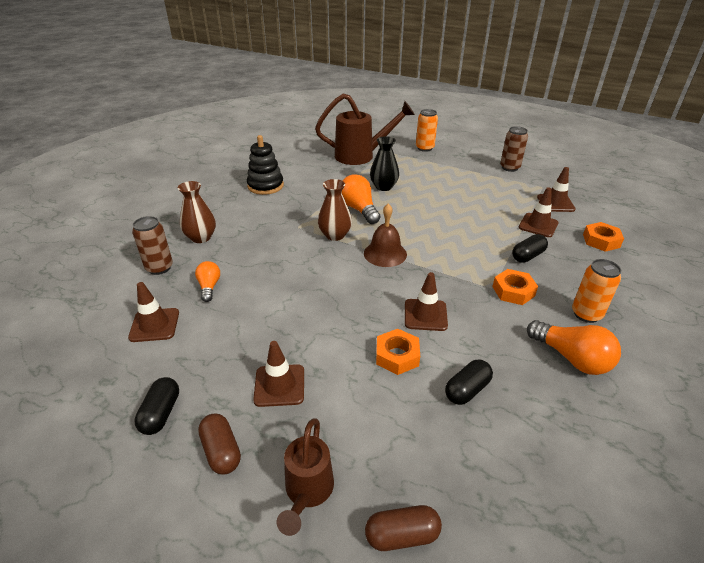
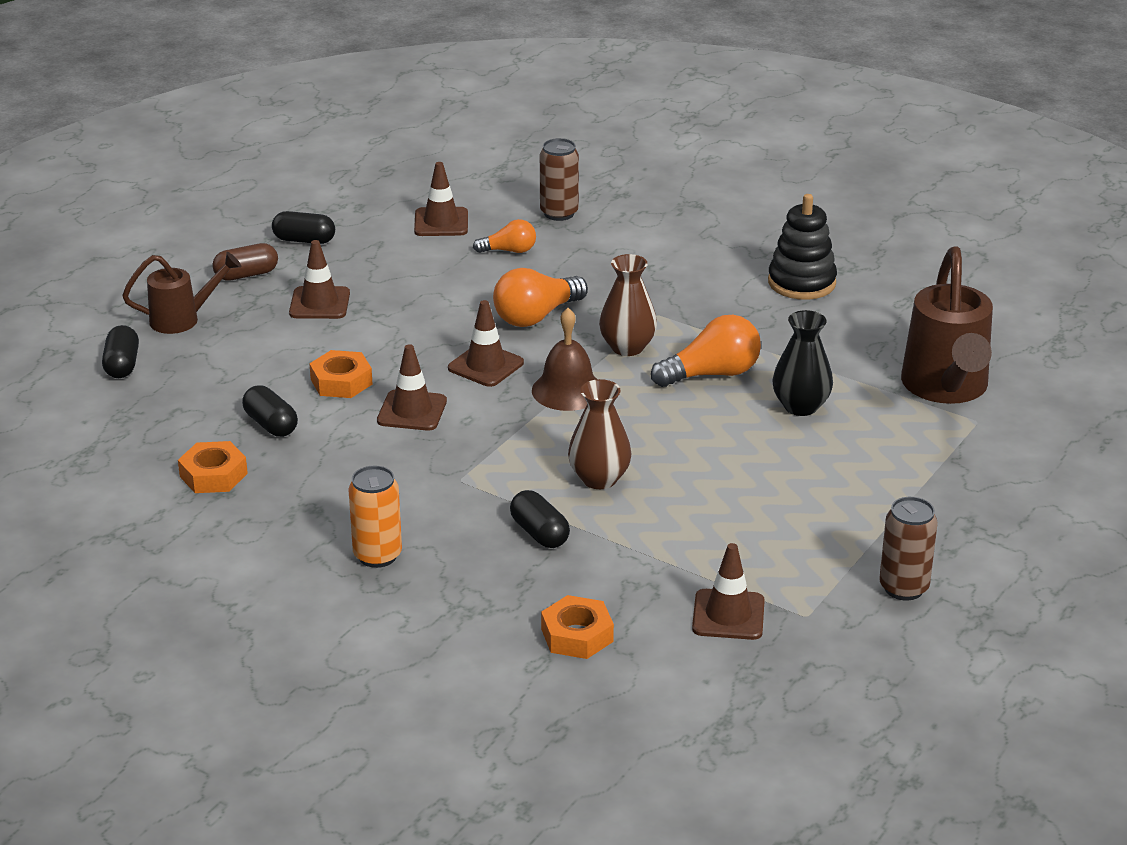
camera: 95 degrees right, 5 degrees down
(201, 237) = (632, 236): brown vase -> brown vase (599, 479)
(307, 493) = (183, 319): brown watering can -> brown watering can turned 150 degrees clockwise
(402, 535) = (122, 365): brown capsule -> black capsule
(424, 148) = (1002, 478): orange can -> none
(513, 291) = (447, 498): orange nut -> orange nut (213, 475)
(538, 225) = (640, 569): brown traffic cone -> brown traffic cone (485, 365)
(571, 358) = (295, 517): orange light bulb -> orange light bulb (536, 316)

